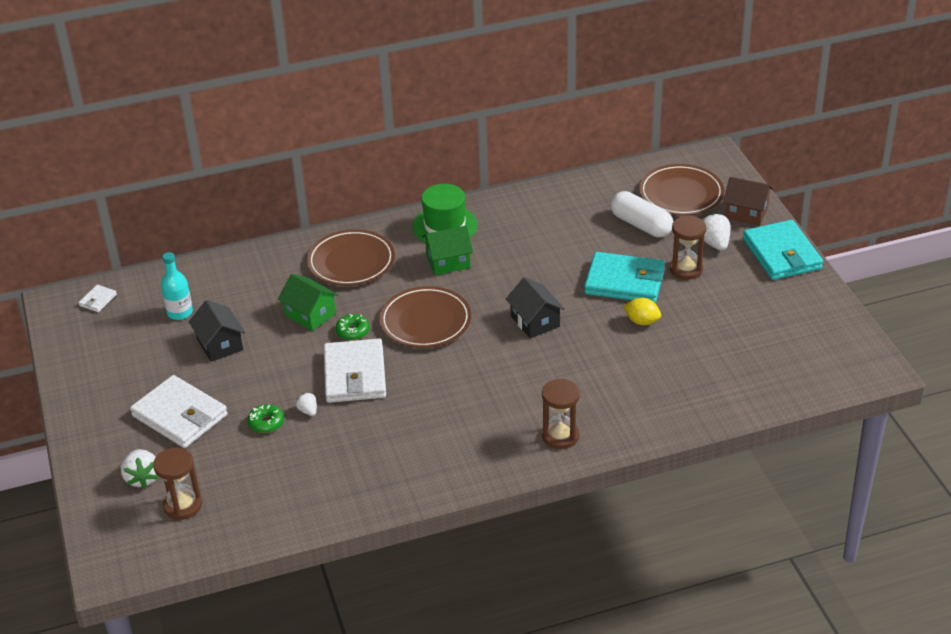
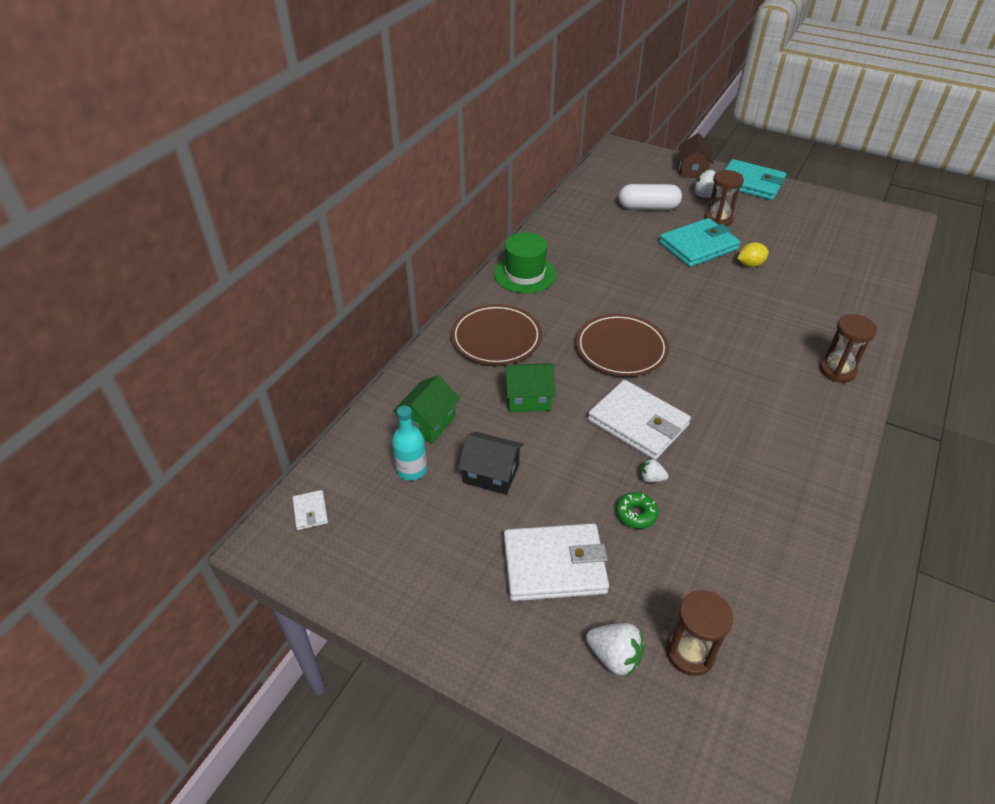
camera: 45 degrees left, 5 degrees up
(353, 331) = (582, 390): green donut -> none
(448, 262) = (567, 297): green house -> green house (428, 422)
(535, 321) = (690, 303): black house -> none
(681, 194) = (639, 178): brown plate -> none
(746, 213) = (692, 170): brown house -> brown house turned 60 degrees counterclockwise

